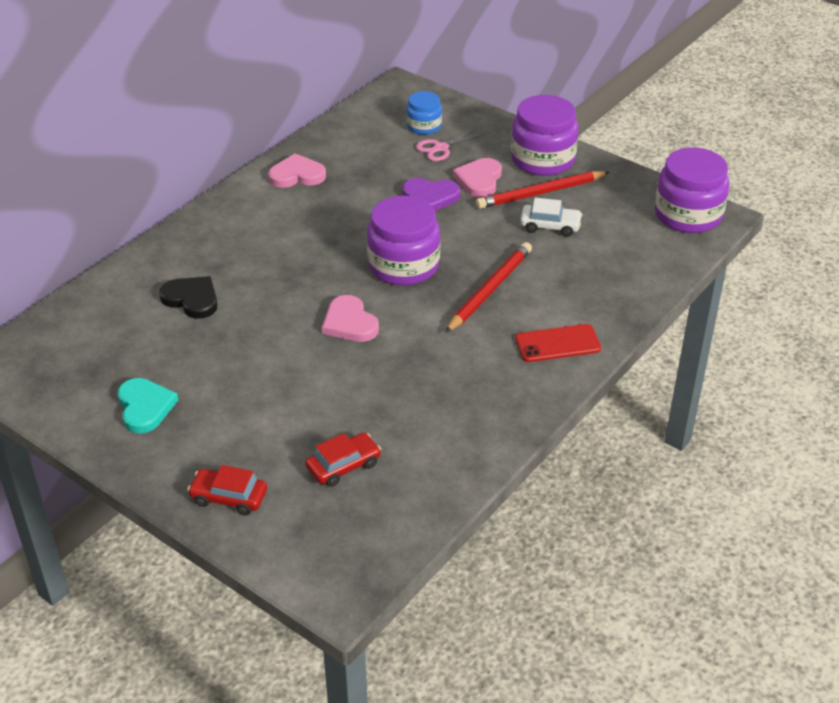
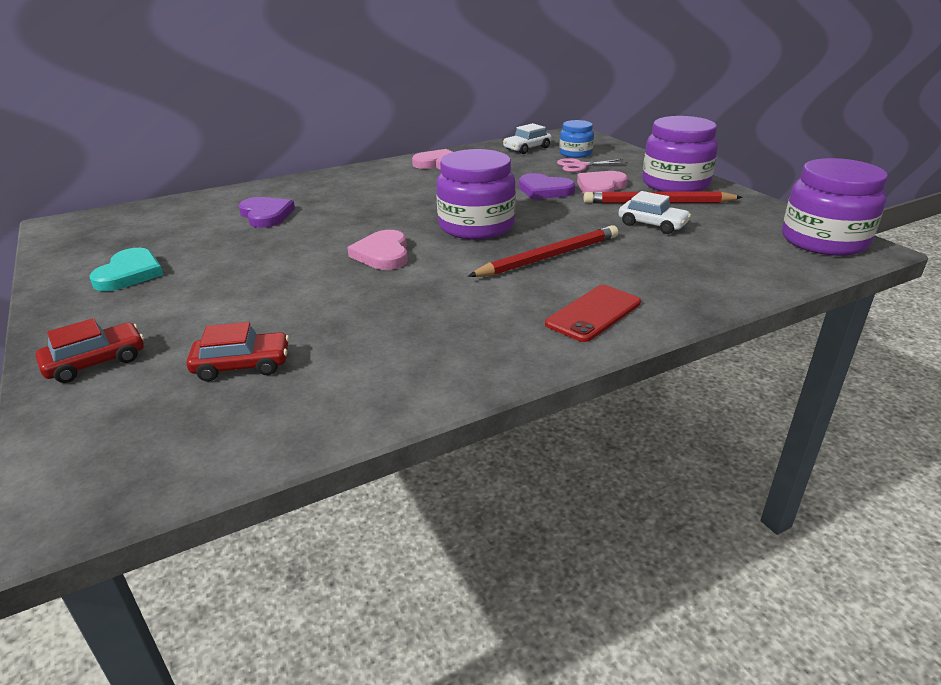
camera: 25 degrees right, 10 degrees down
(191, 299) = (266, 215): black heart -> purple heart
(229, 497) = (96, 362): red car -> red car turned 105 degrees clockwise
(369, 127) = (527, 148): none -> white car
(557, 344) = (593, 313): red phone -> red phone turned 60 degrees counterclockwise

